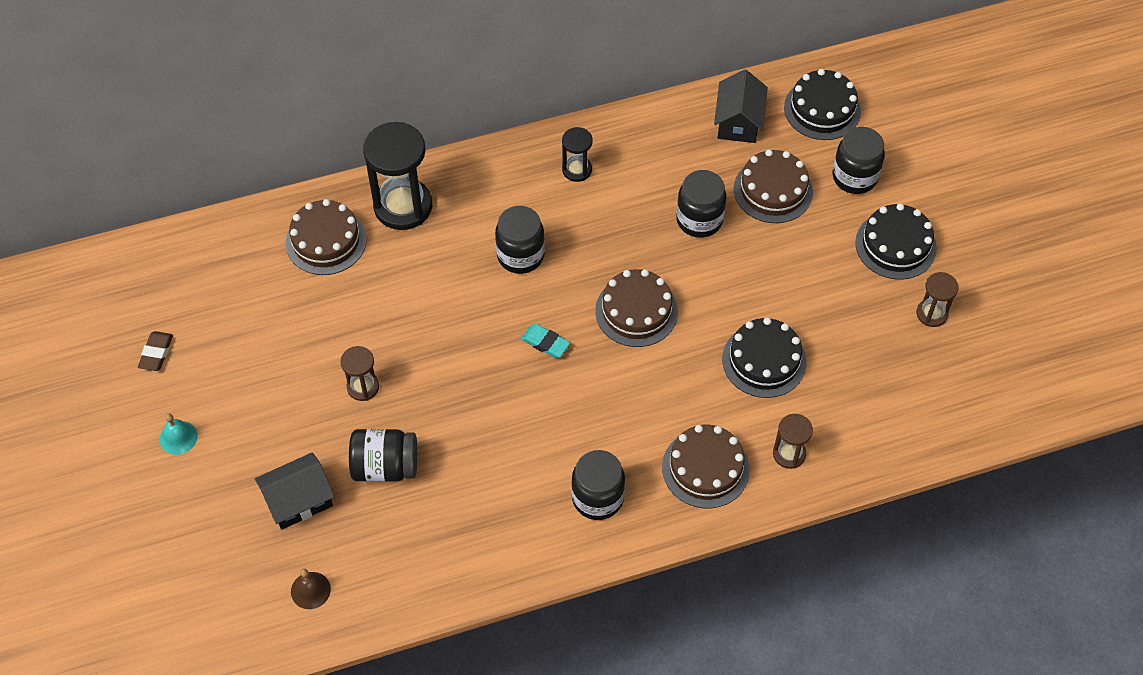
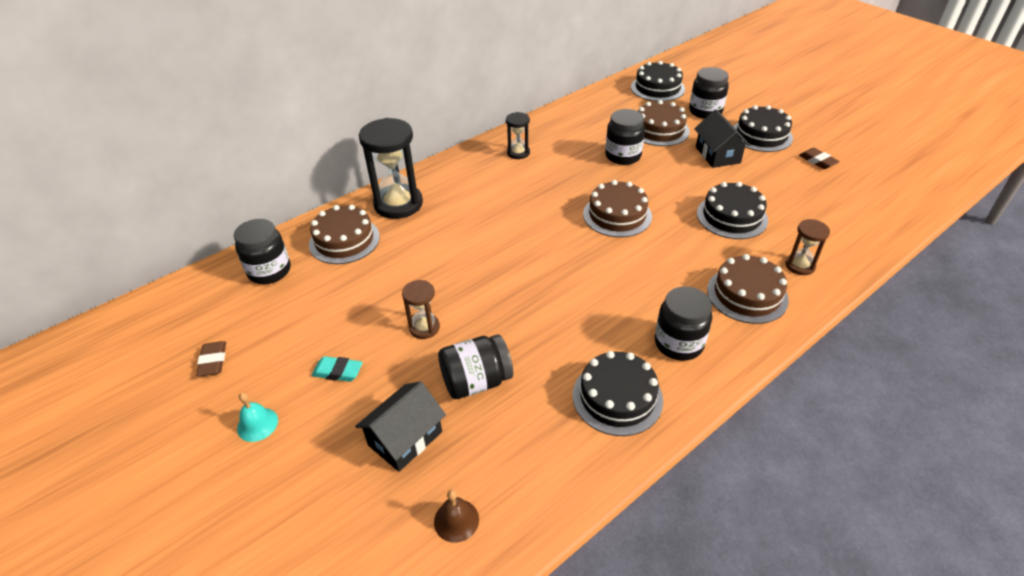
camera: 20 degrees left, 15 degrees down
(504, 532) = (617, 397): none -> black cake
(520, 255) = (507, 207): black jar -> black jar (269, 271)
(545, 343) = (561, 253): turquoise eraser -> turquoise eraser (338, 372)
(738, 122) = (610, 105): black house -> black house (717, 155)
(931, 314) = (817, 161): brown hourglass -> brown eraser

